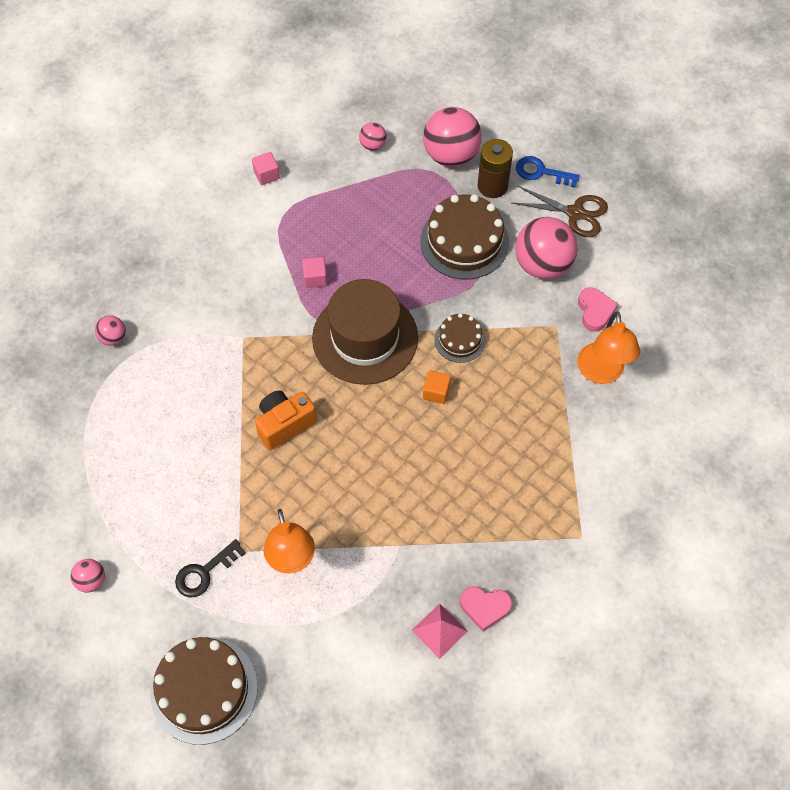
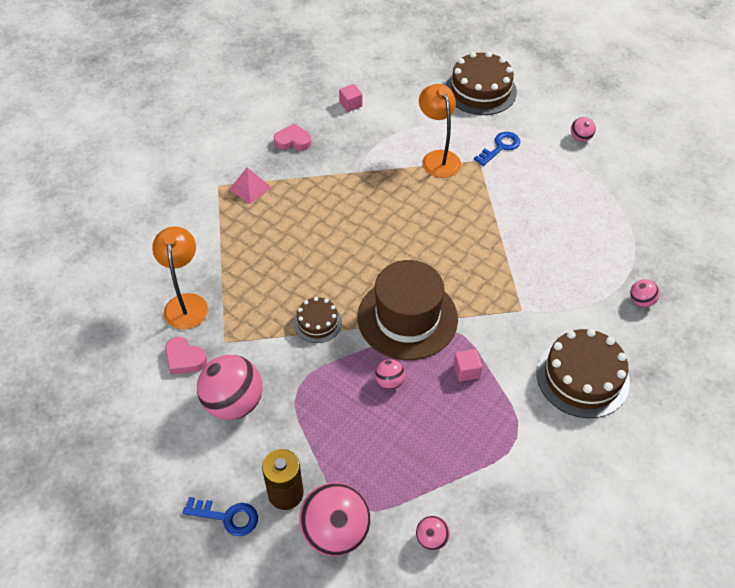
camera: 175 degrees right, 10 degrees down
(204, 572) = (500, 147): black key -> blue key
(266, 175) = (548, 487): pink cube -> pink cube (350, 104)
(284, 424) = (465, 243): orange camera -> none
(391, 273) = (389, 382): none -> pink ball
(436, 392) = (337, 277): orange cube -> none
(439, 631) = (325, 127): pink pyramid -> pink pyramid (250, 188)
(464, 241) = (316, 422): brown cake -> brown cake (582, 377)
(575, 213) = (192, 466): brown scissors -> none
(595, 311) = (184, 359): pink heart -> pink heart turned 45 degrees counterclockwise

